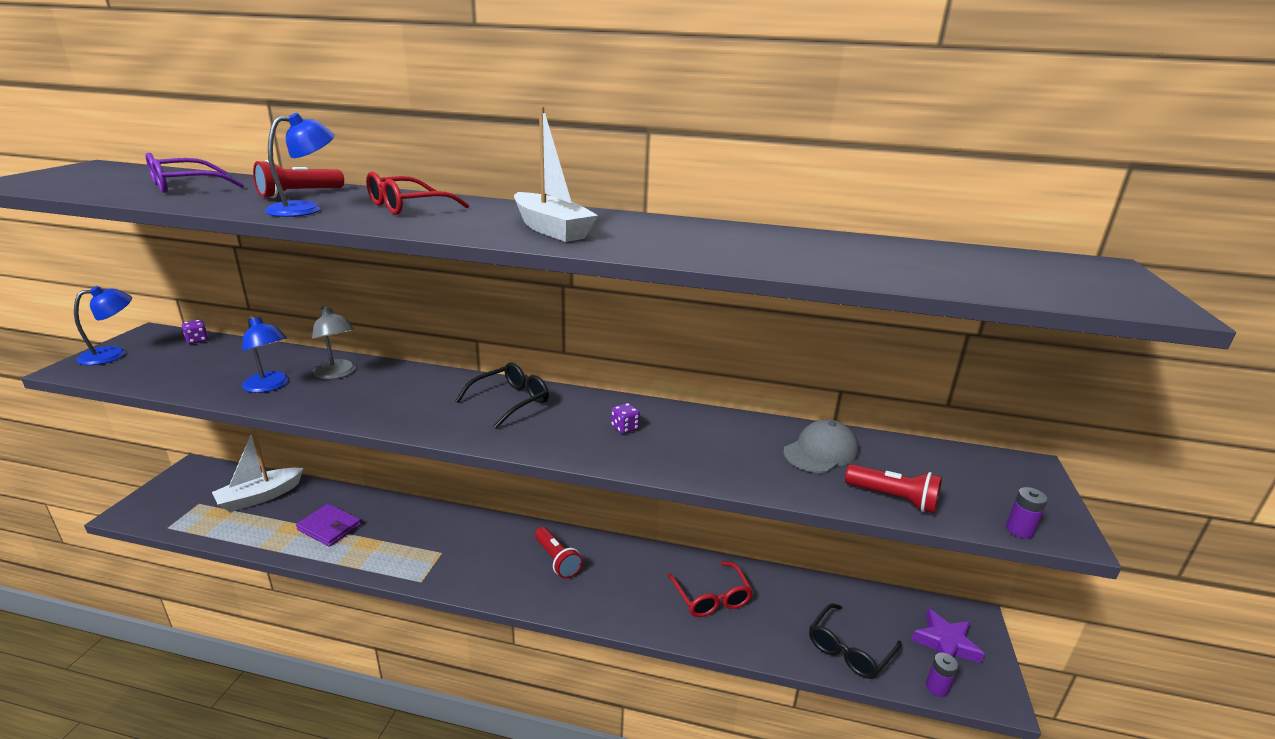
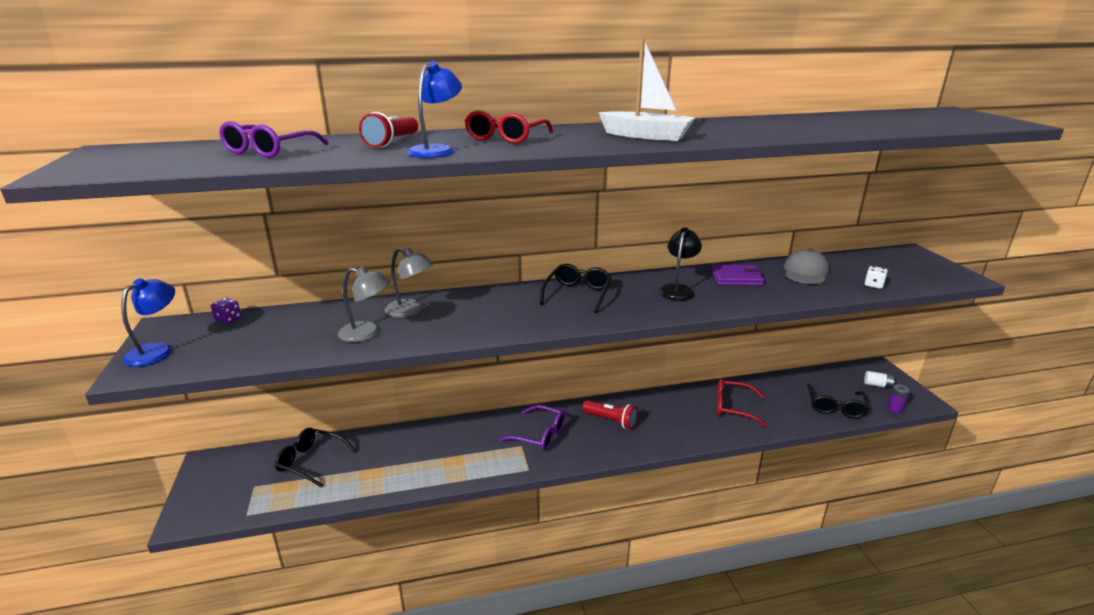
camera: 25 degrees left, 0 degrees up
(260, 497) = (310, 461): white boat -> black glasses
(270, 386) = (367, 333): blue lamp -> grey lamp
(329, 527) = (406, 461): purple wallet -> purple wallet (736, 278)
(470, 548) = (540, 435): none -> purple glasses
(625, 428) = (678, 289): purple dice -> black lamp
(711, 598) = (733, 407): red glasses -> red glasses turned 150 degrees clockwise
(893, 498) = (873, 285): red flashlight -> white dice
(946, 643) = (877, 385): purple star -> white battery
(1019, 530) = (946, 282): purple battery -> none

